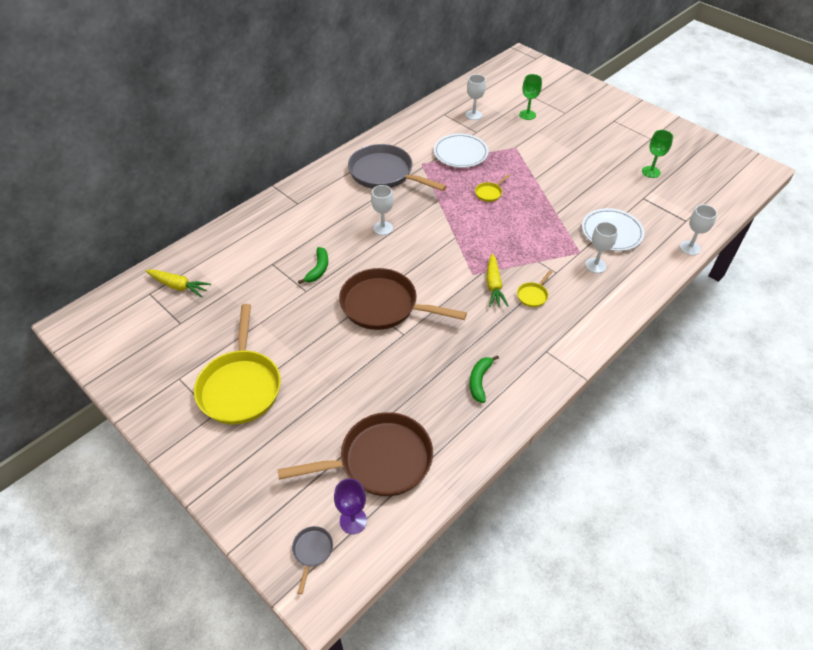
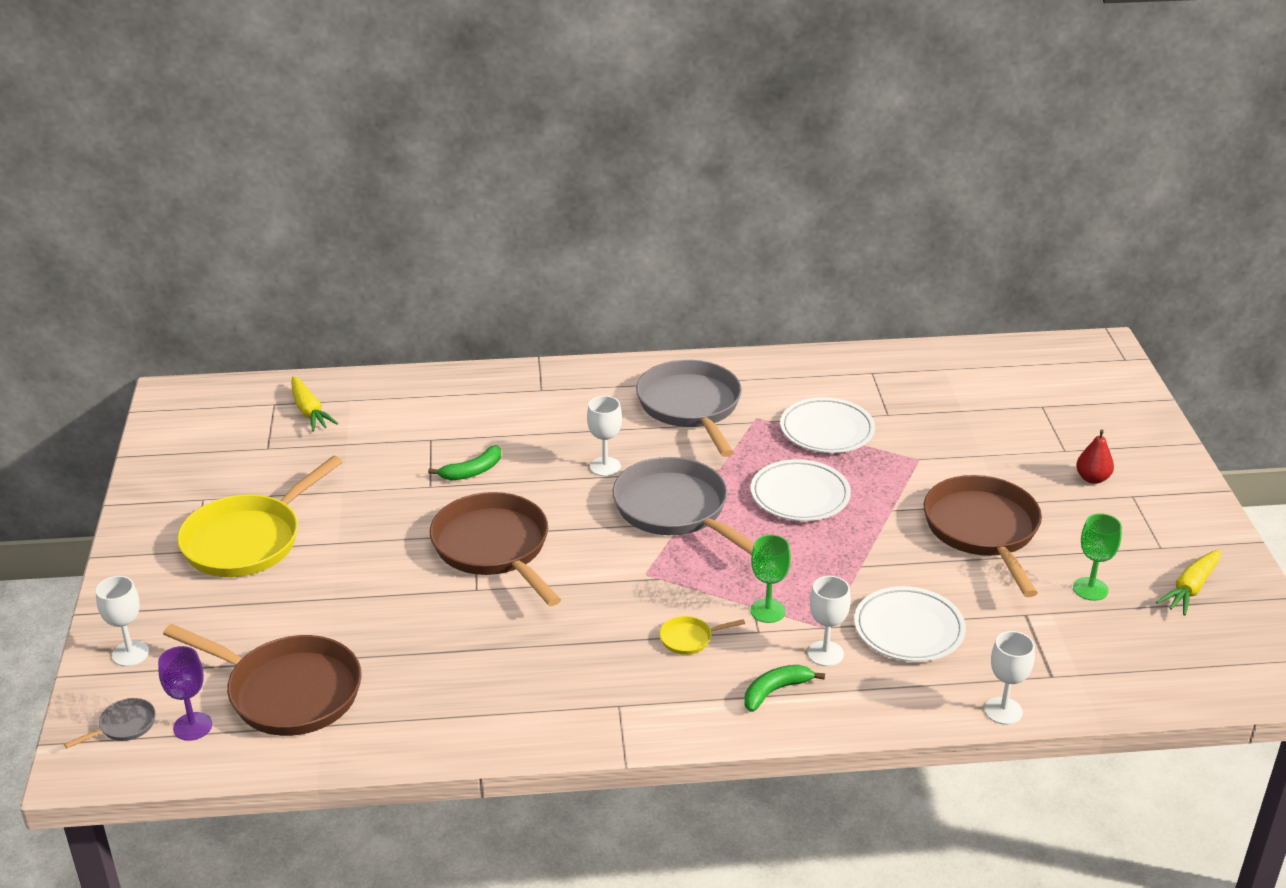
camera: 40 degrees right, 15 degrees down
(444, 232) = (675, 510): none -> grey pan
(473, 115) = (914, 392): white goblet -> white goblet (130, 654)
(479, 381) = (495, 686): green banana -> green banana (775, 691)
(489, 193) = (800, 495): yellow pan -> white plate
(493, 286) = (654, 600): yellow carrot -> yellow carrot (1190, 589)
(527, 115) = (998, 427): green goblet -> green goblet (767, 611)
(581, 168) = (983, 530): none -> brown pan
(590, 120) = (1092, 478): none -> red pear

